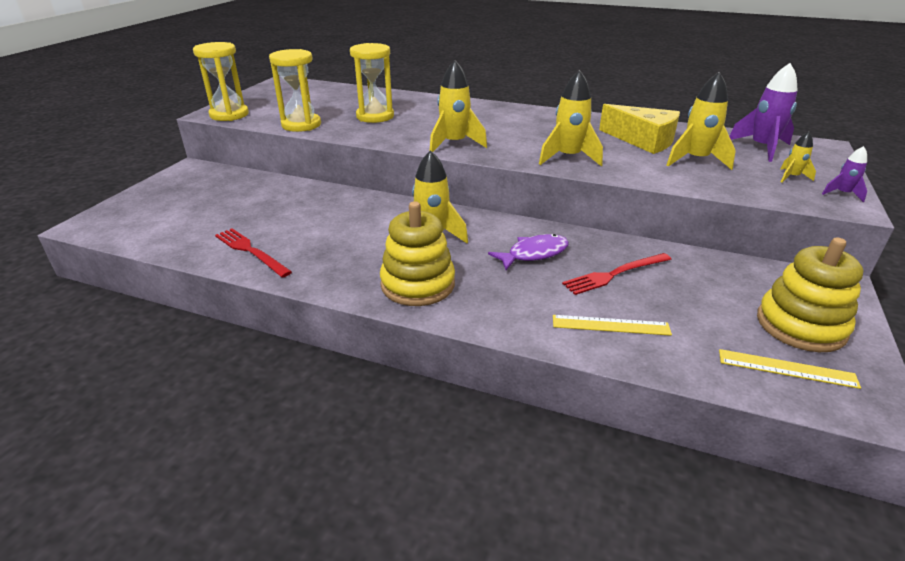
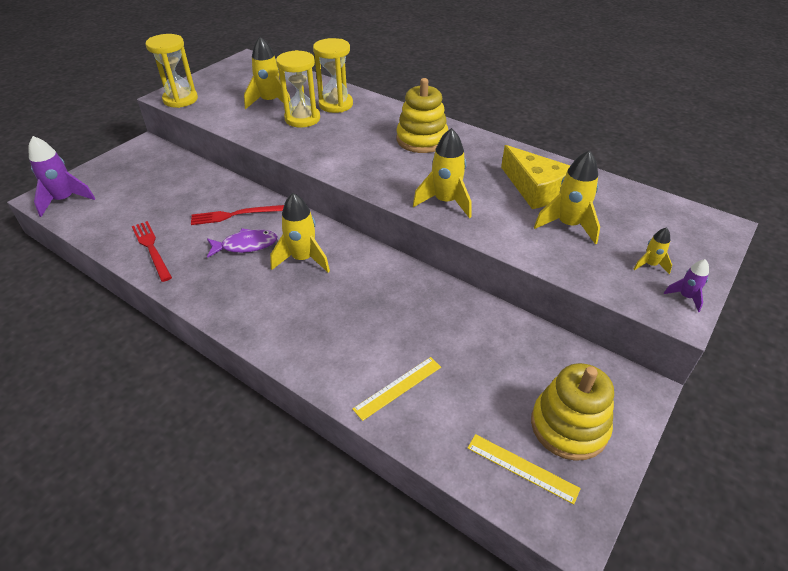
camera: 15 degrees right, 10 degrees up
(301, 125) = (233, 121): yellow hourglass -> yellow hourglass (336, 104)
(418, 284) = (263, 310): yellow stacking toy -> yellow stacking toy (422, 139)
(454, 144) = (352, 167): yellow rocket -> yellow rocket (270, 102)
(534, 254) = (379, 296): purple fish -> purple fish (246, 245)
(610, 325) = (398, 387): yellow ruler -> yellow ruler turned 60 degrees counterclockwise
(615, 274) = (436, 333): red fork -> red fork (234, 215)
(762, 148) = (651, 219): purple rocket -> purple rocket (65, 200)

